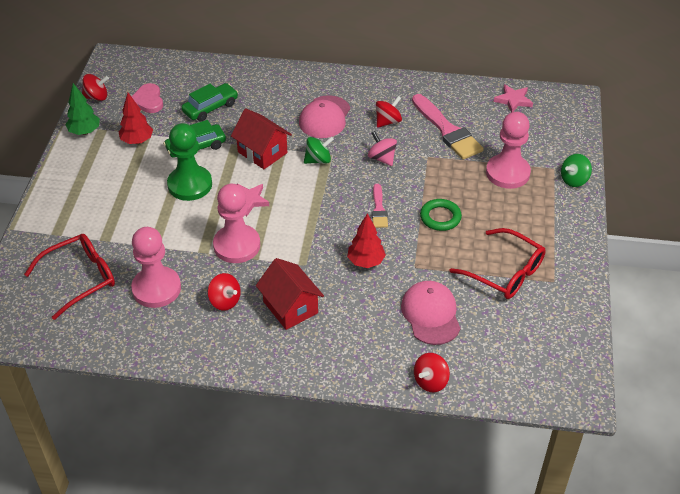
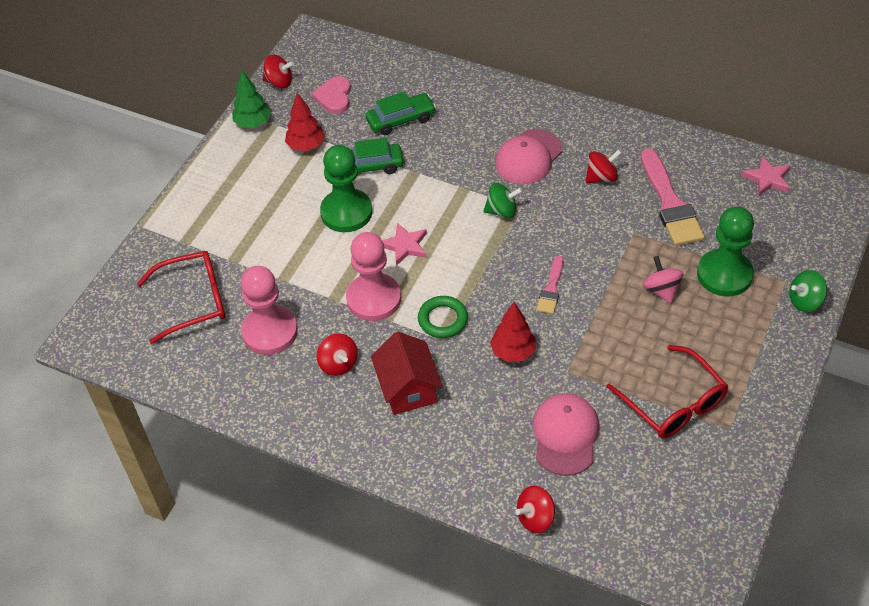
camera: 20 degrees right, 5 degrees up
(262, 152) = (441, 188): red house -> none
(382, 158) = (577, 224): pink spinning top -> pink spinning top (661, 290)
(440, 217) = (620, 315): green ring -> green ring (443, 319)
(507, 173) = (724, 274): pink pawn -> green pawn

